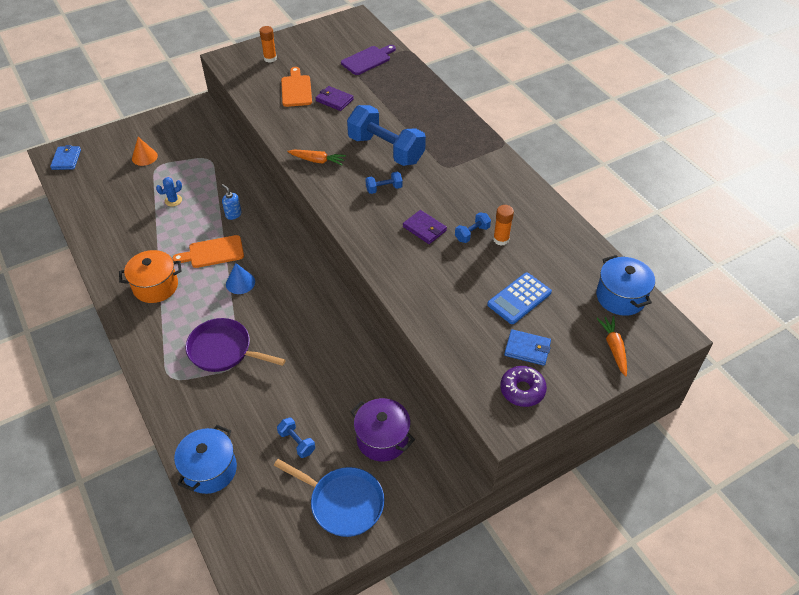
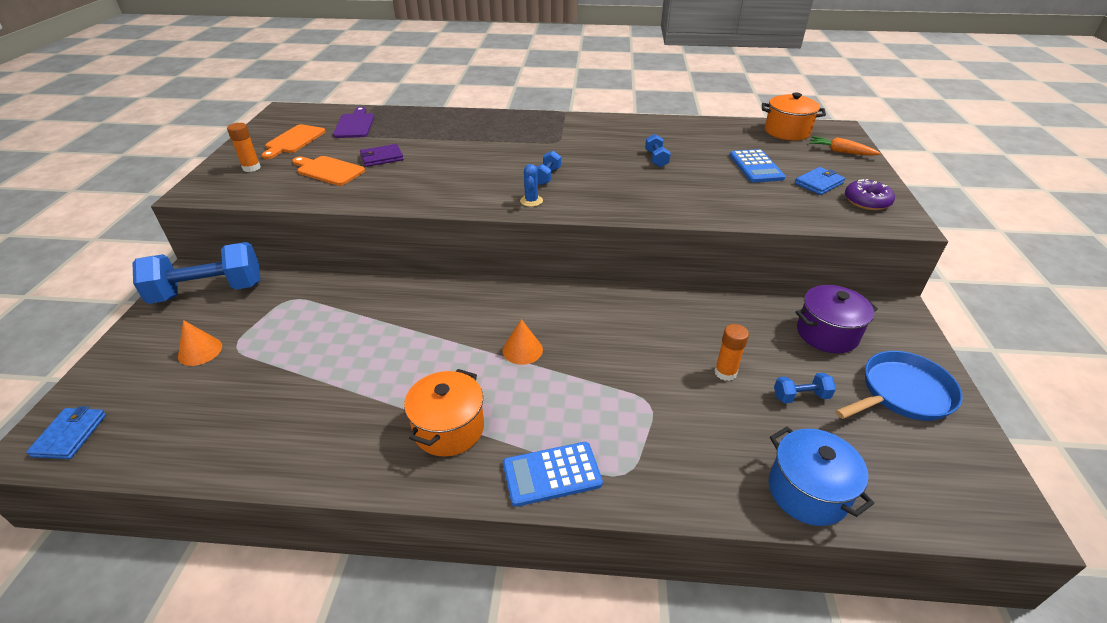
camera: 55 degrees left, 10 degrees down
(66, 159) = (70, 435): blue wallet -> blue wallet turned 60 degrees clockwise
(151, 346) = (552, 474): none -> blue calculator
(173, 200) = (317, 354): blue cactus -> blue cactus (531, 201)
(213, 252) = (449, 354): orange cutting board -> orange cutting board (293, 141)
(224, 350) = (618, 404): purple pan -> none
(233, 214) = (408, 314): blue soap dispenser -> none
(240, 282) = (522, 350): blue cone -> orange cone
(317, 160) = (456, 195): orange carrot -> none
(386, 150) = (494, 158): blue dumbbell -> blue dumbbell (208, 292)
(424, 229) = (625, 176): purple wallet -> none
(501, 239) = (677, 150): orange glue stick -> orange glue stick (725, 372)
(620, 297) = (787, 131): blue pot -> orange pot

